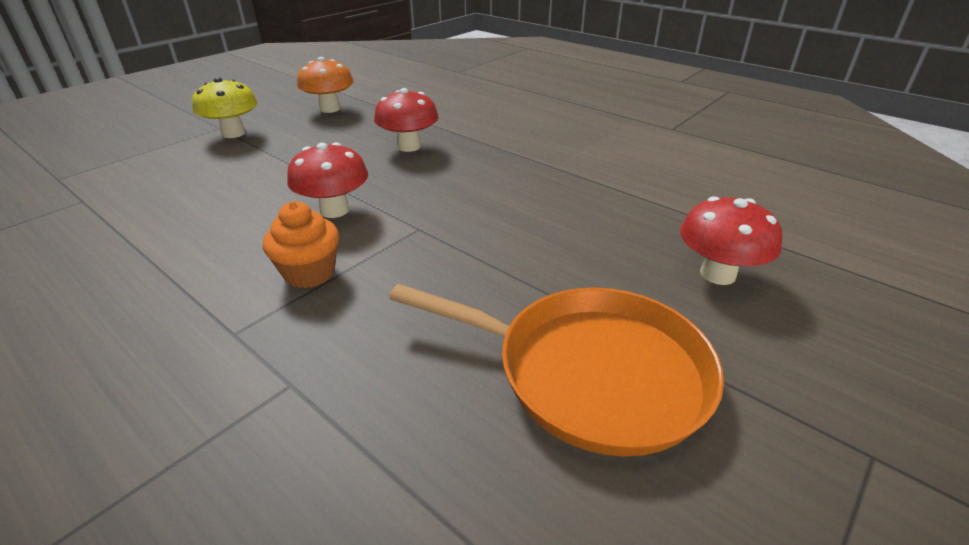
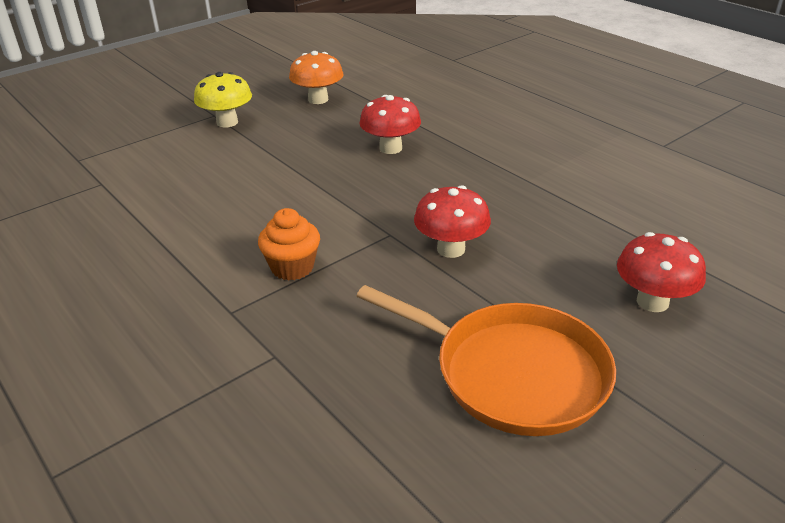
camera: 10 degrees right, 0 degrees up
(334, 210) = (316, 210): red mushroom -> red mushroom (451, 249)

